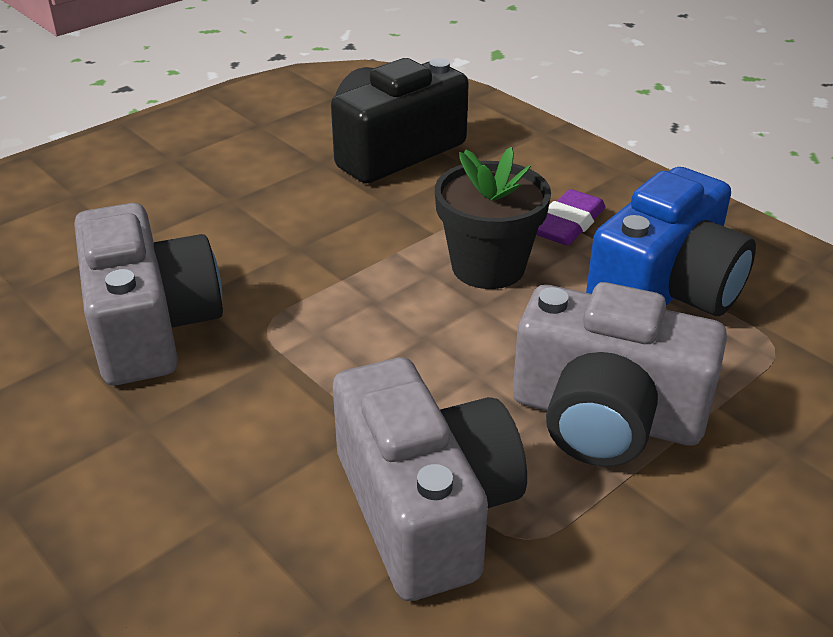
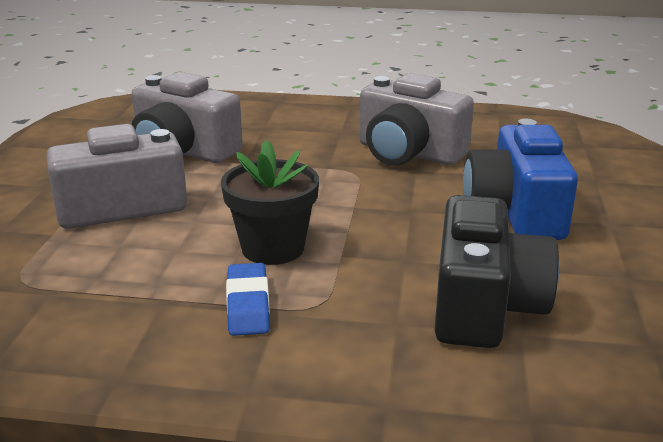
camera: 140 degrees right, 10 degrees down
(568, 224) = (248, 305): purple eraser -> blue eraser
(666, 289) = (125, 286): blue camera -> blue camera (515, 212)

